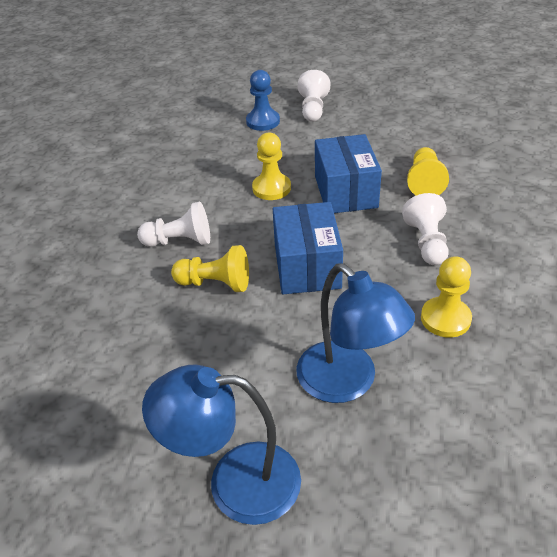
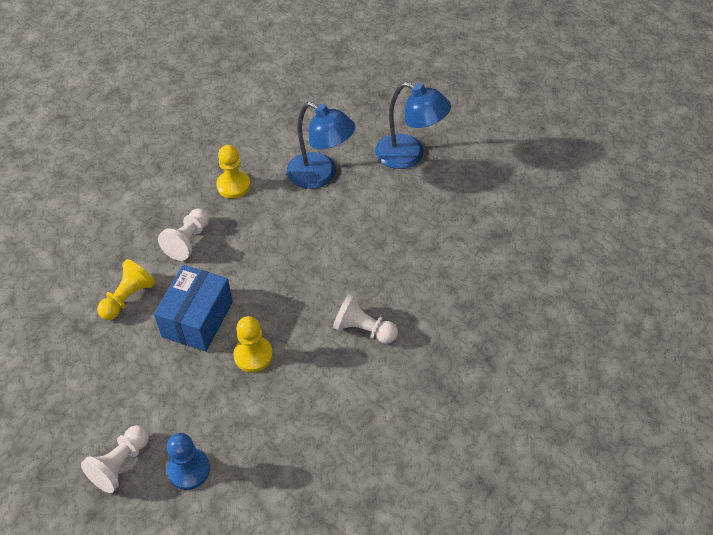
camera: 155 degrees left, 10 degrees up
(215, 283) = (357, 275): yellow pawn -> none
(307, 266) = (285, 260): blue box -> none
(347, 383) = (320, 175): blue lamp -> blue lamp turned 135 degrees clockwise

